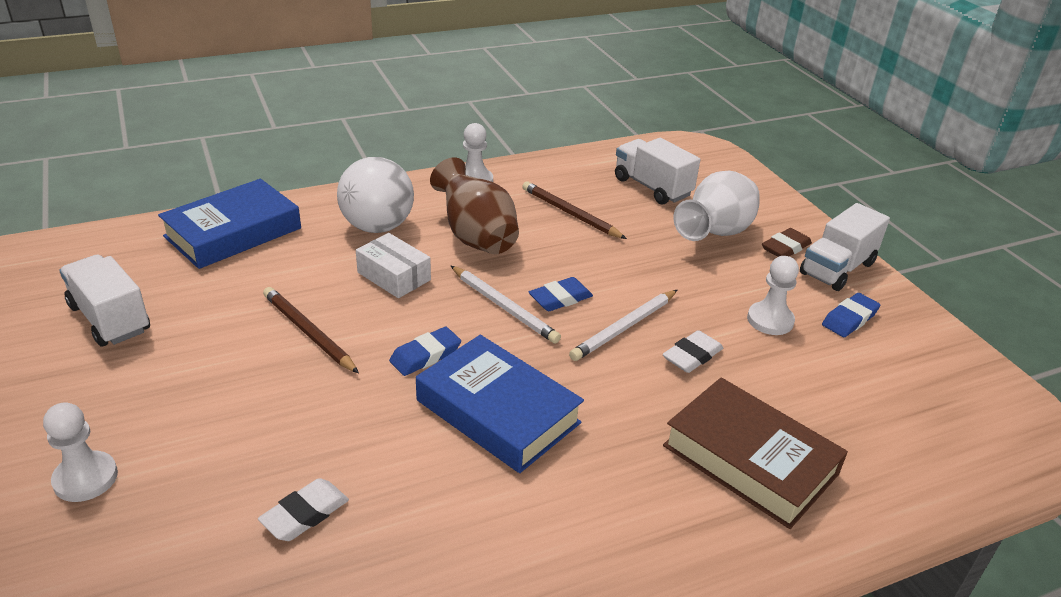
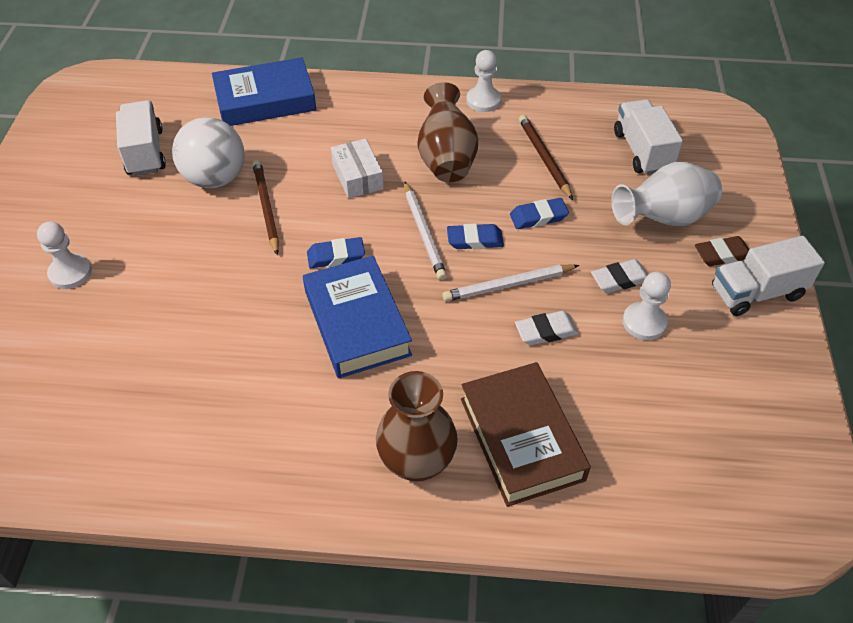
camera: 30 degrees right, 15 degrees up
(305, 514) = (181, 351): white eraser -> white eraser (620, 279)
(377, 227) = (374, 125): white ball -> white ball (215, 178)
(668, 524) = (417, 462): none -> brown vase
(849, 319) = (722, 347): blue eraser -> blue eraser (538, 217)

